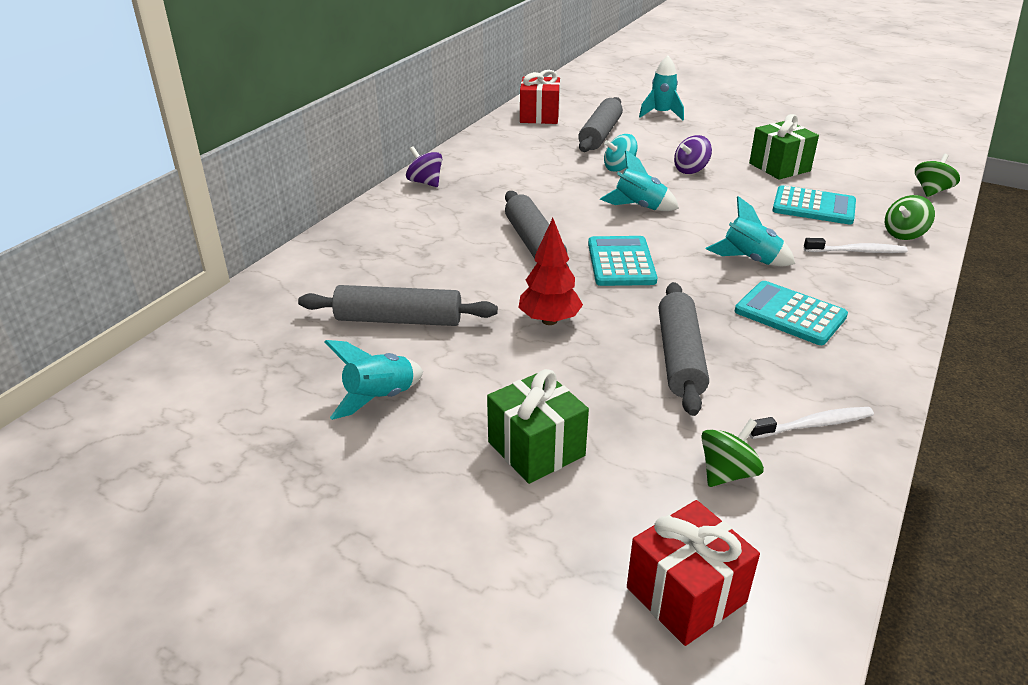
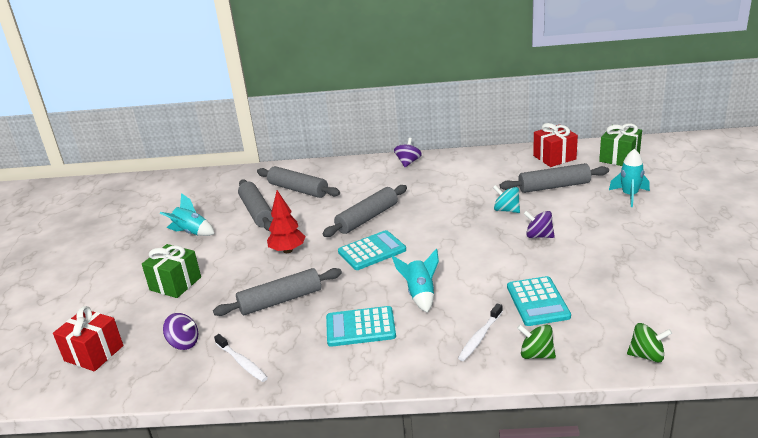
camera: 65 degrees right, 5 degrees down
(379, 271) = (298, 190): none -> grey rolling pin
(639, 207) = (454, 235): turquoise rocket -> none
(727, 473) = (184, 343): green spinning top -> purple spinning top
(779, 167) = (595, 270): green gift -> green gift (619, 158)
(790, 314) = (360, 327): turquoise calculator -> turquoise calculator turned 105 degrees counterclockwise
(857, 251) = (480, 337): white toothbrush -> white toothbrush turned 60 degrees clockwise

